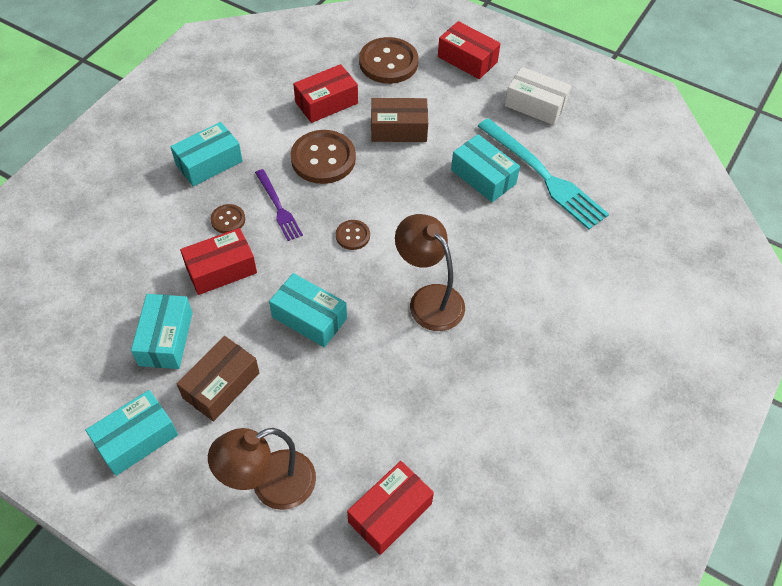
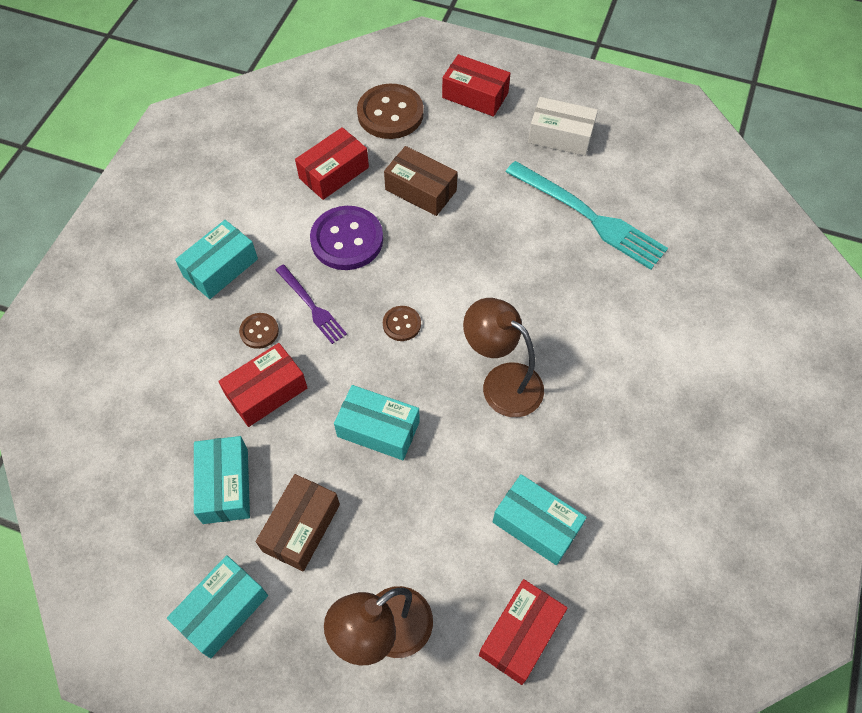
camera: 10 degrees left, 5 degrees up
(323, 159) = (347, 240): brown button -> purple button
(398, 129) = (421, 190): brown box -> brown box turned 45 degrees clockwise
(483, 177) = (525, 229): turquoise box -> turquoise box (536, 525)

